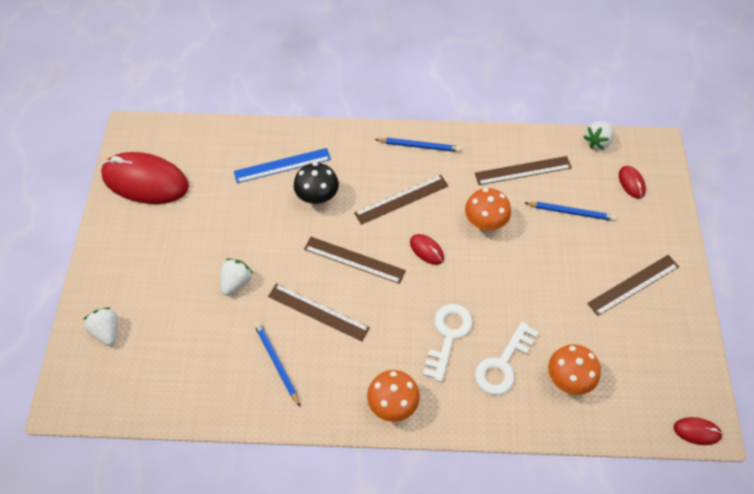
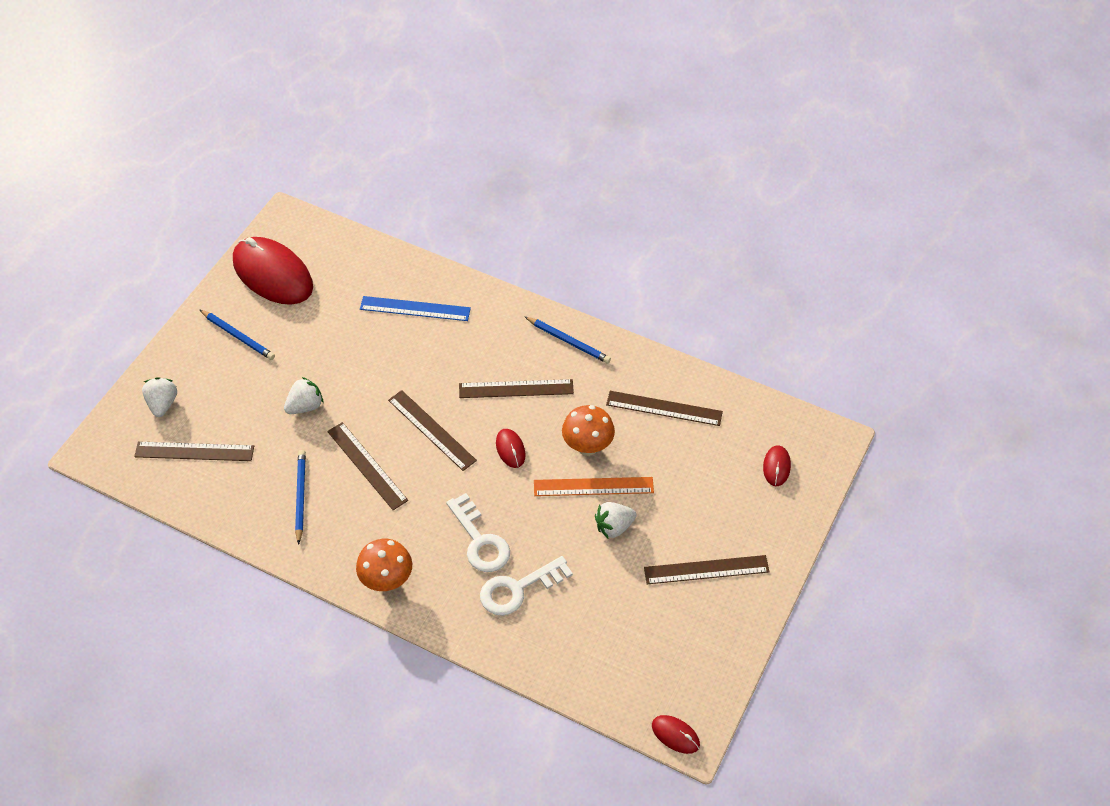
camera: 25 degrees right, 5 degrees down
(159, 362) = (194, 451): none -> brown ruler
(317, 198) = (431, 355): black mushroom -> none
(448, 336) = (480, 540): white key -> white key turned 105 degrees clockwise
(509, 254) = (593, 486): none -> orange ruler
(568, 380) = (575, 631): orange mushroom -> none
(570, 212) = (688, 471): blue pencil -> blue pencil (238, 336)
(597, 142) = (768, 409): white strawberry -> white strawberry (614, 527)

